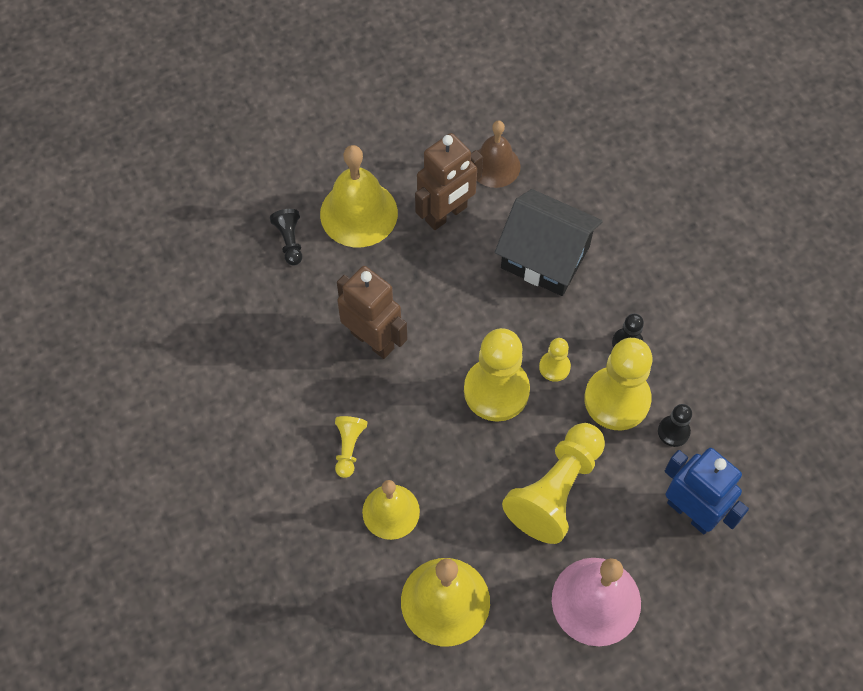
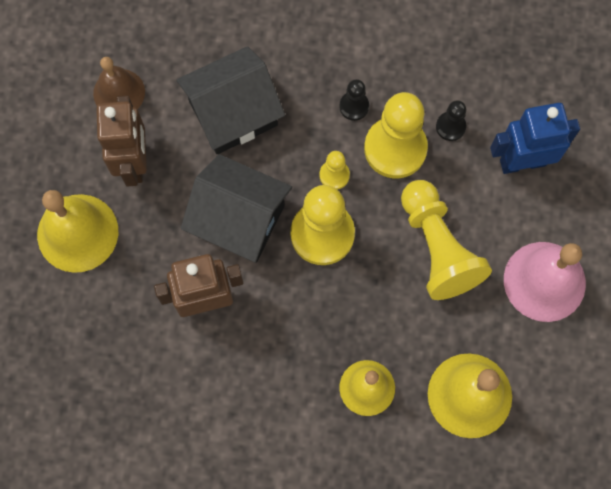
camera: 55 degrees left, 10 degrees up
(290, 241) = (60, 308): black pawn -> none
(349, 448) = (289, 385): yellow pawn -> none
(459, 320) = (239, 219): none -> black house

